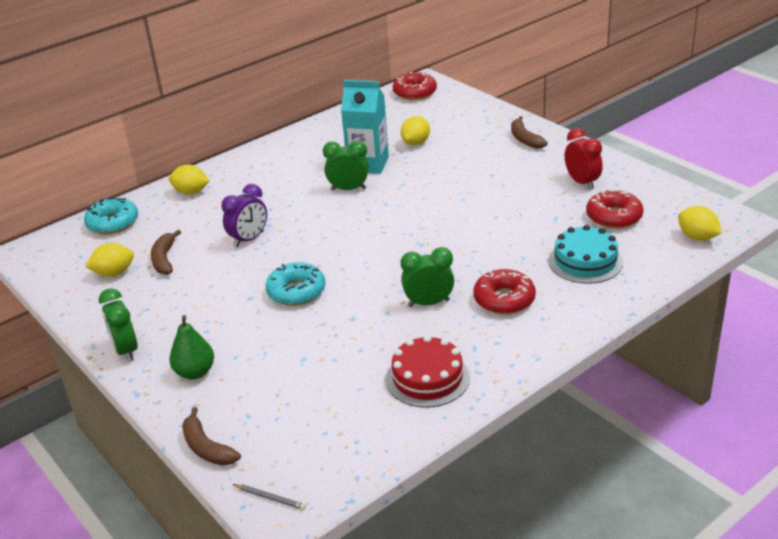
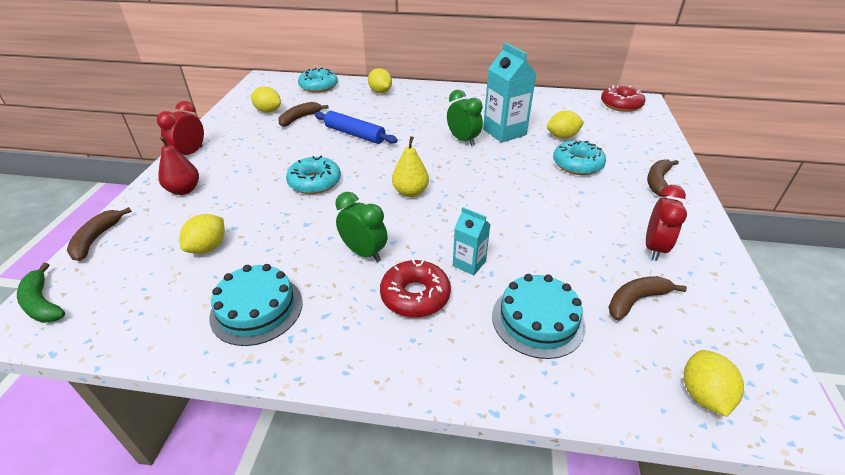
camera: 45 degrees right, 5 degrees up
(126, 350) = (190, 154): green clock -> red clock
(195, 372) = (184, 190): green pear -> red pear
(249, 239) = (355, 134): purple clock -> blue rolling pin
(270, 498) = (42, 303): grey pencil -> green banana
(313, 381) = (208, 247): none -> yellow lemon
(383, 249) = (410, 192): none -> yellow pear
(427, 378) = (257, 309): red cake -> turquoise cake
(459, 158) = (577, 164): none -> turquoise donut
(502, 262) = (469, 263): none -> turquoise carton
(614, 217) = (636, 300): red donut -> brown banana

